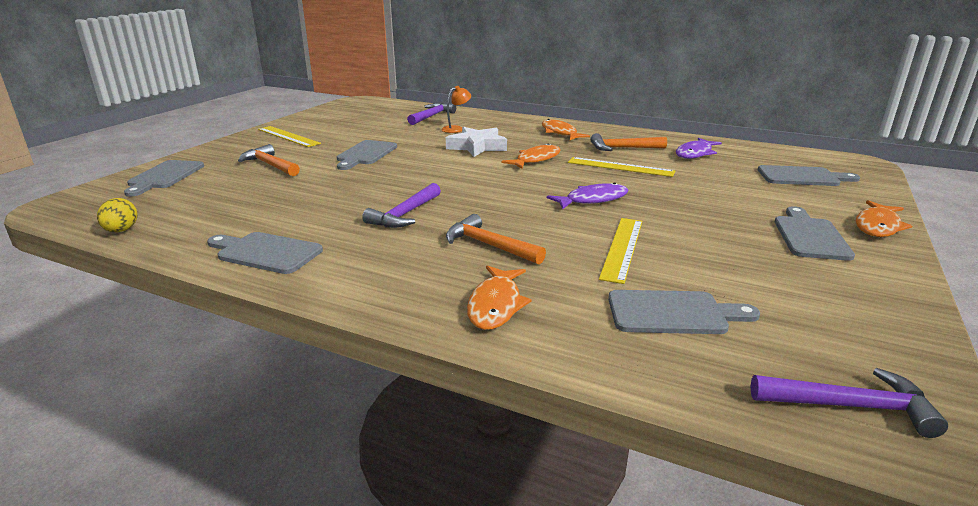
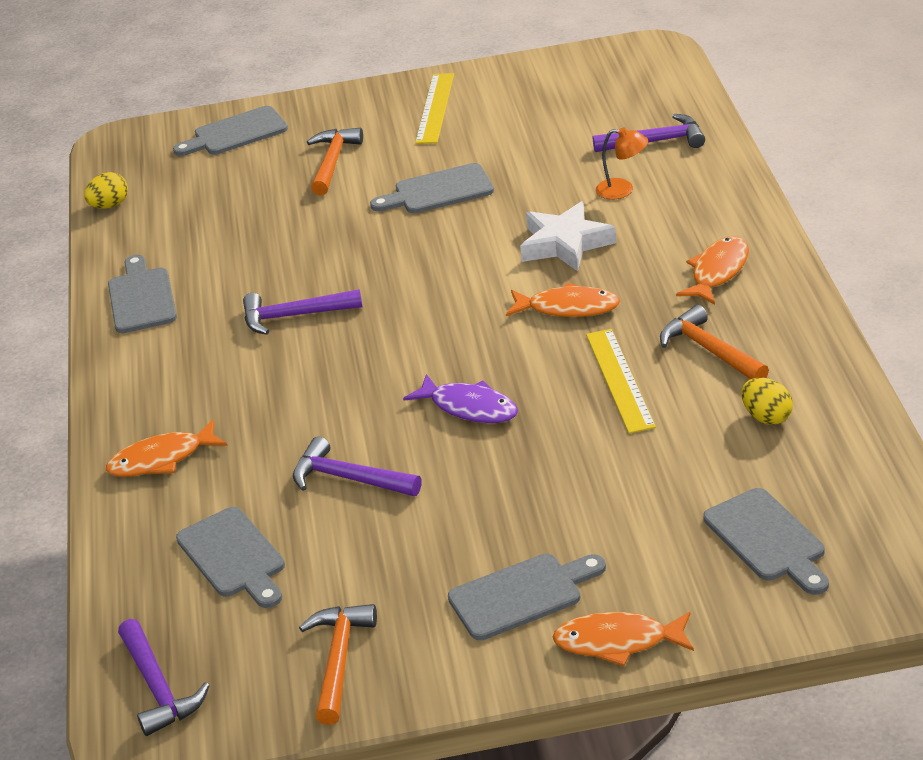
camera: 60 degrees right, 10 degrees up
(489, 245) = (273, 400): orange hammer -> orange hammer (339, 660)
(622, 248) = (349, 479): yellow ruler -> purple hammer
(695, 153) = (766, 417): purple fish -> yellow egg

